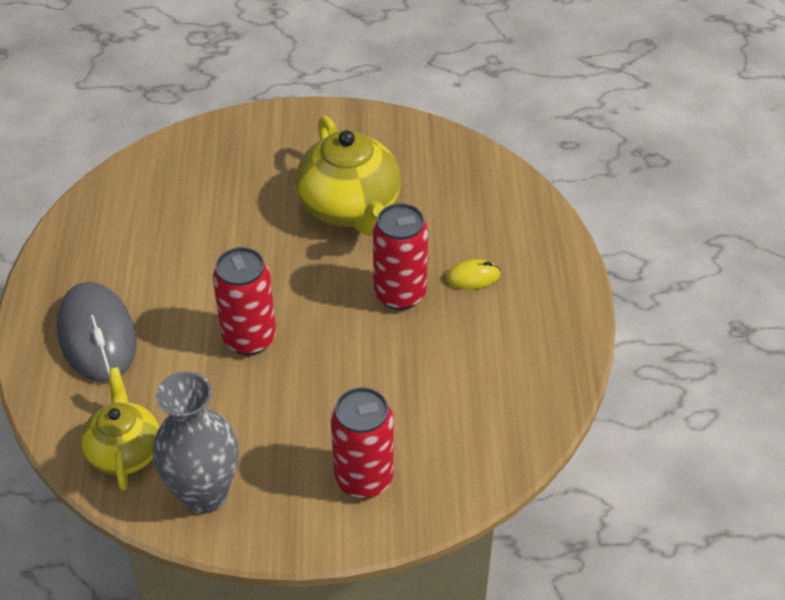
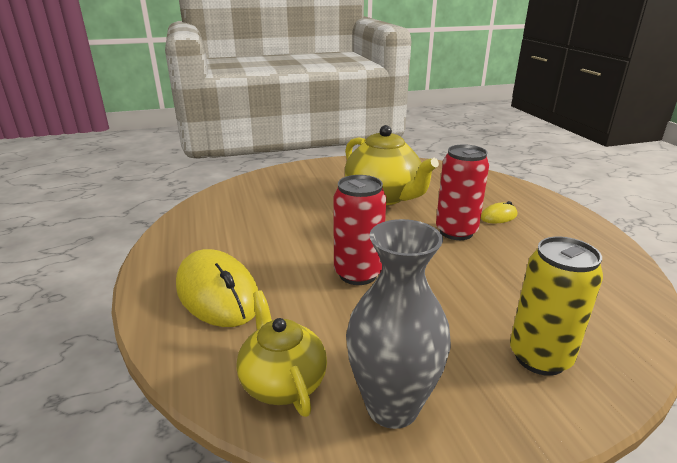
camera: 15 degrees left, 20 degrees down
(97, 336) = (217, 293): grey mouse -> yellow mouse
(363, 479) = (539, 357): red can -> yellow can

